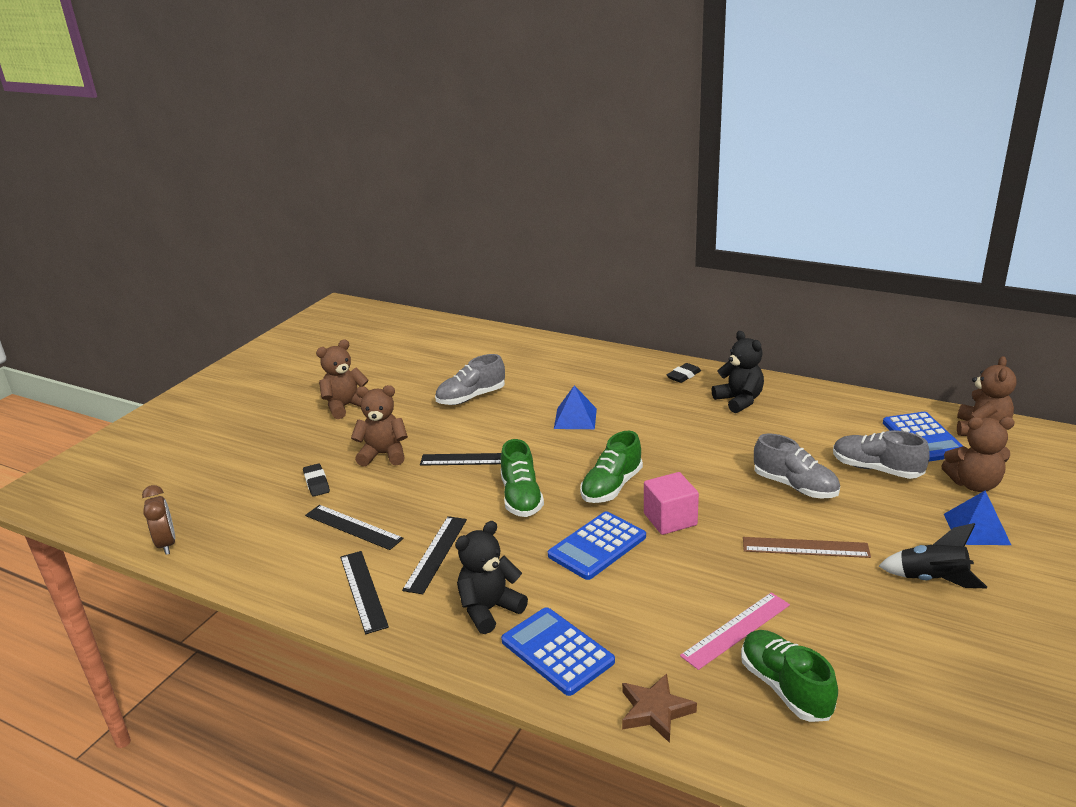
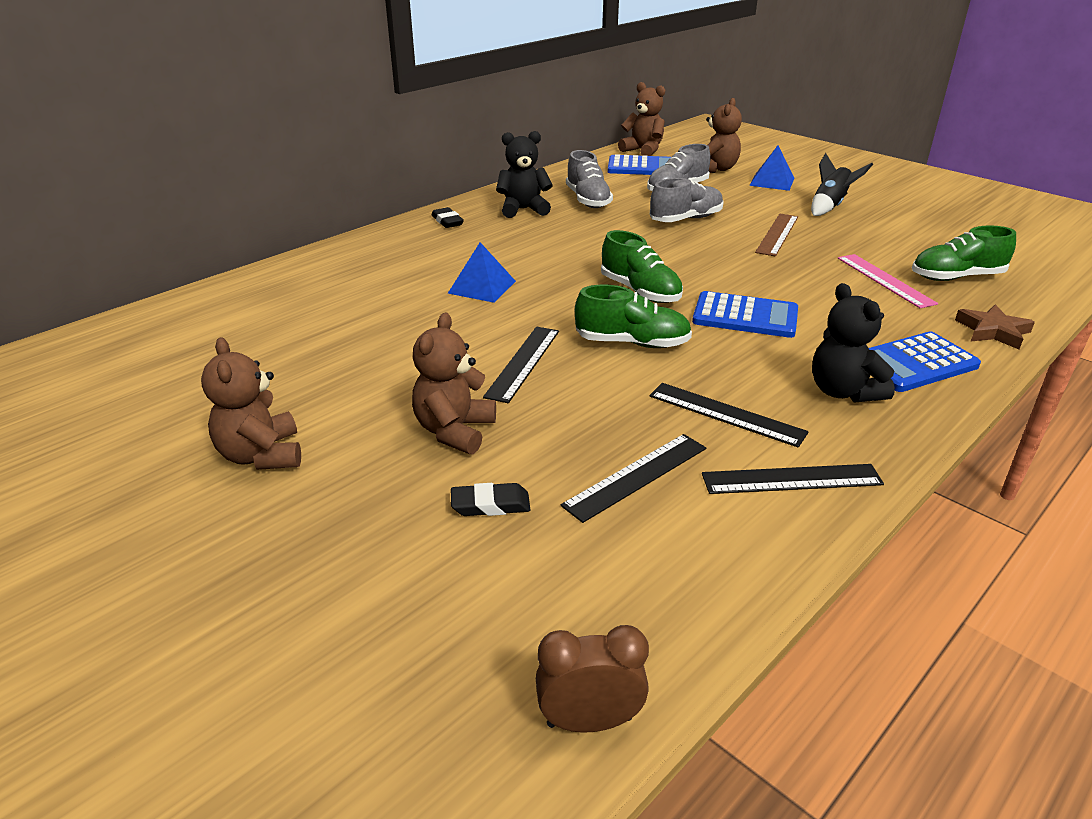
camera: 75 degrees left, 5 degrees up
(471, 397) = (358, 343): grey shoe -> grey shoe (588, 200)
(597, 546) = (745, 316): blue calculator -> blue calculator turned 45 degrees counterclockwise
(670, 519) = (713, 275): pink cube -> none

